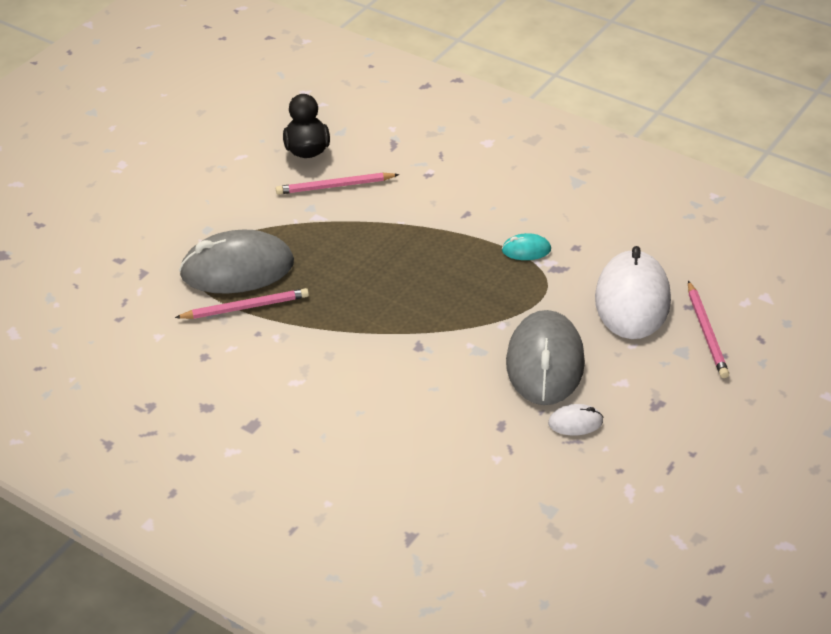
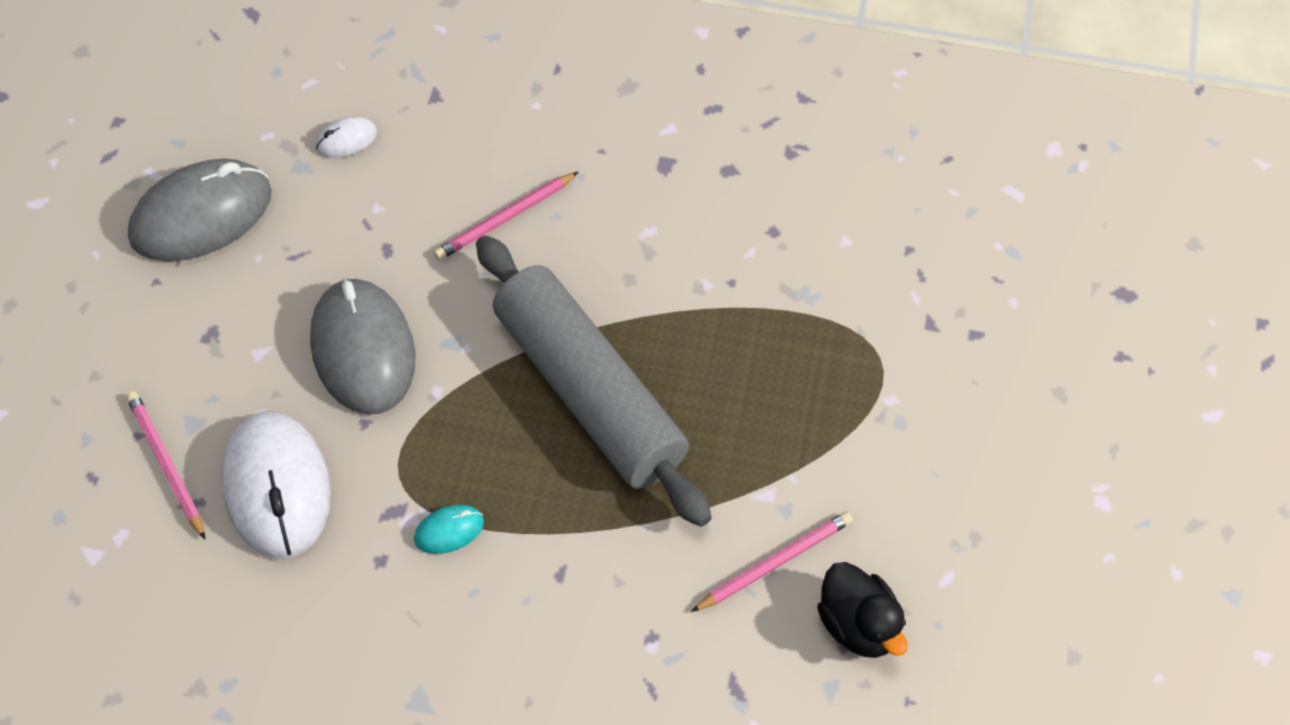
camera: 155 degrees right, 15 degrees up
(237, 269) = (817, 369): grey mouse -> grey mouse (201, 215)
(245, 307) = (769, 314): pink pencil -> pink pencil (505, 219)
(397, 296) = (589, 393): none -> grey rolling pin
(575, 422) = (301, 279): white mouse -> white mouse (346, 140)

